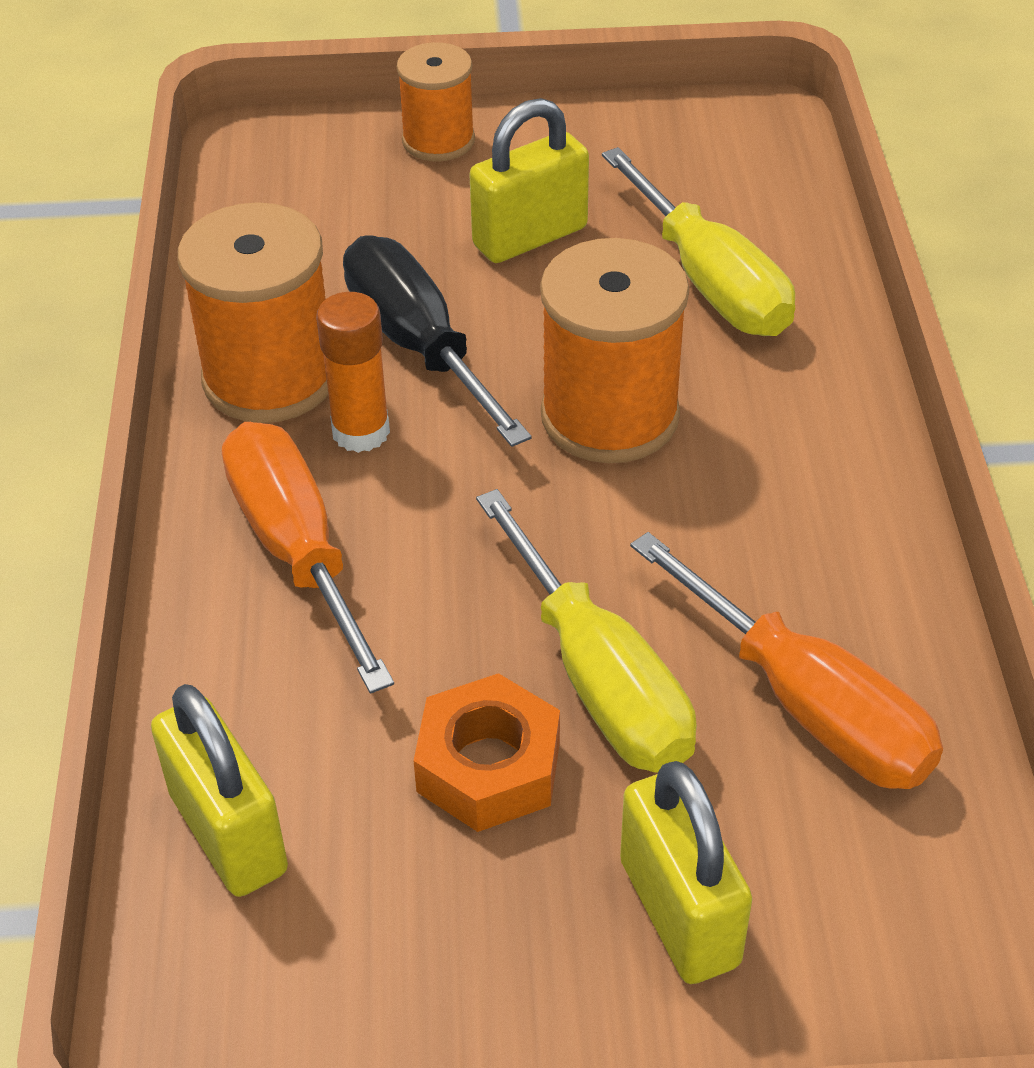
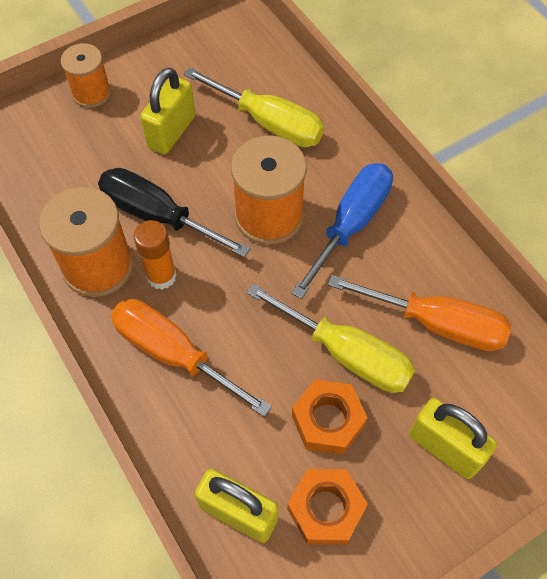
camera: 30 degrees left, 15 degrees up
(383, 902) = (325, 509): none -> orange nut
(753, 485) = (351, 224): none -> blue screwdriver

